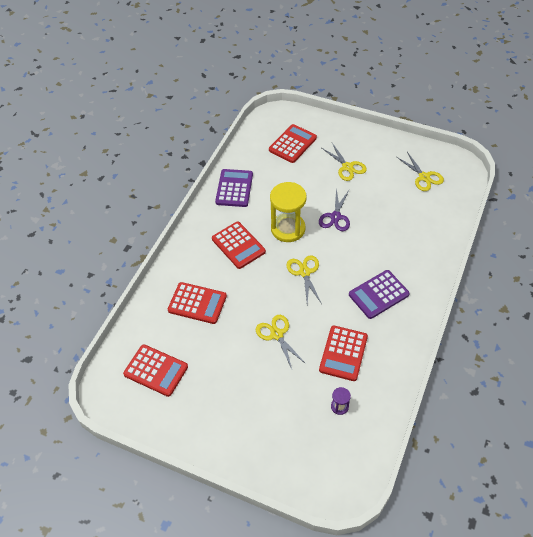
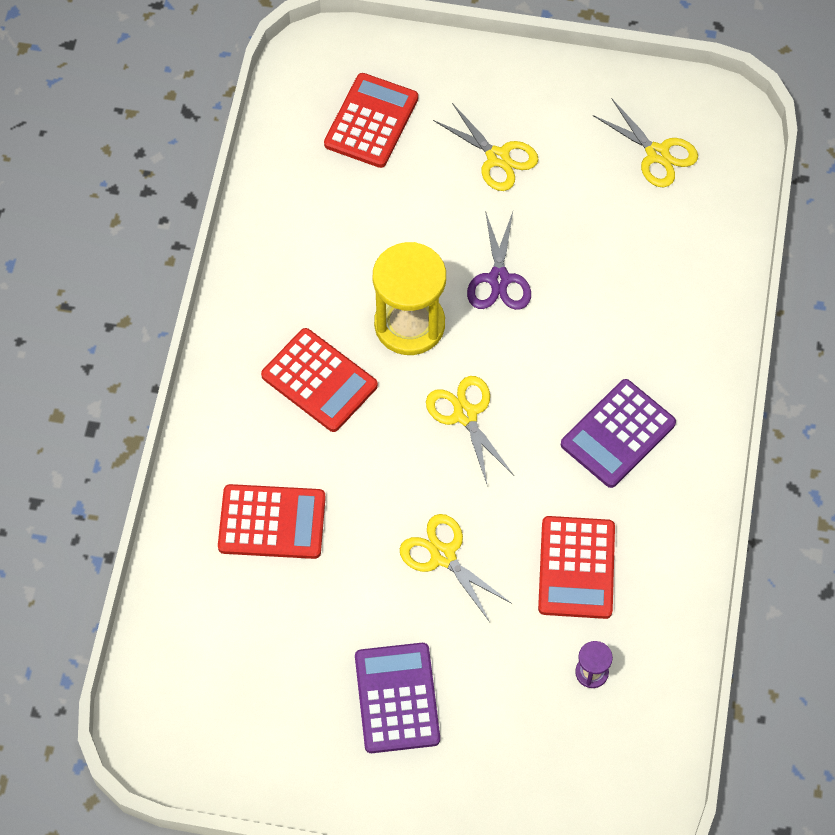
camera: 15 degrees left, 10 degrees up
(156, 370) = (232, 675): red calculator -> none
(234, 188) = (276, 251): purple calculator -> purple calculator (397, 698)

